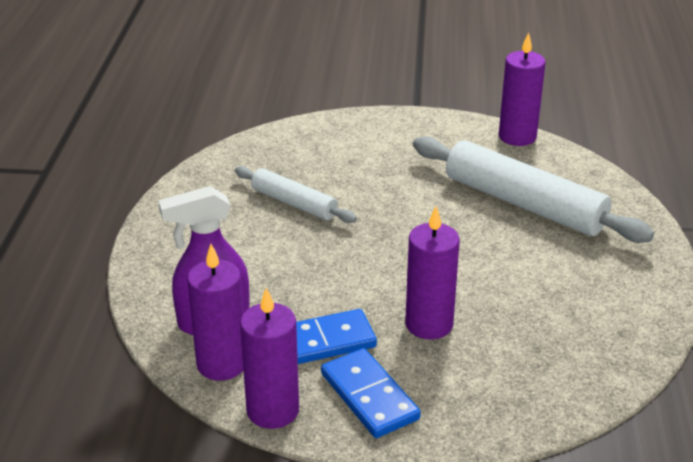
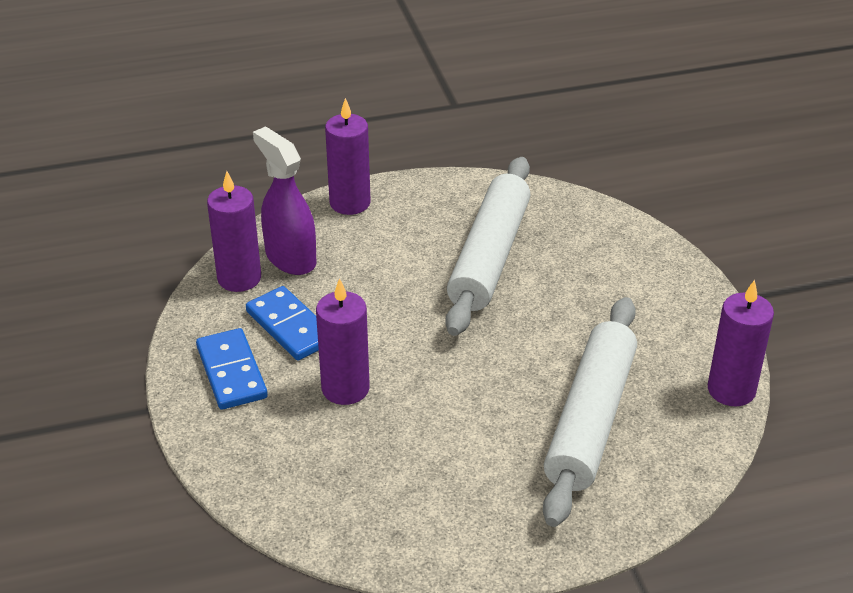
camera: 70 degrees right, 5 degrees up
(273, 410) = (194, 321): purple candle -> purple candle (350, 203)
(294, 203) = (489, 256): white rolling pin -> white rolling pin, size x1.79
(369, 396) = (231, 372): blue domino -> blue domino turned 60 degrees counterclockwise

